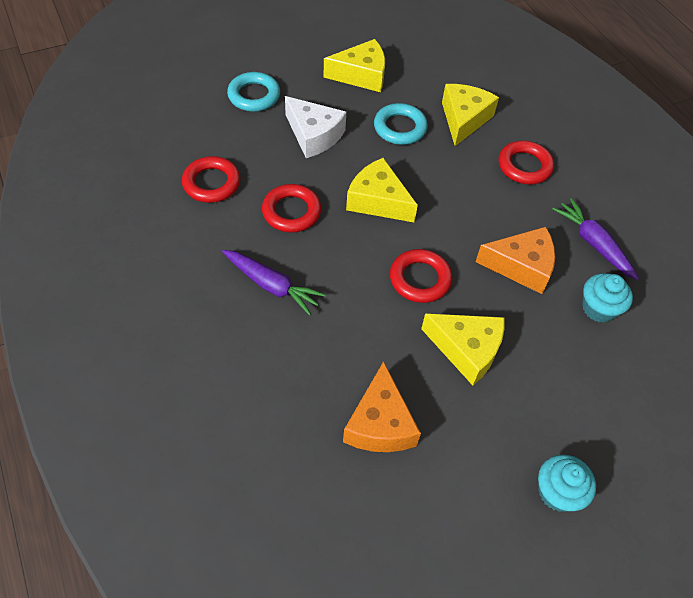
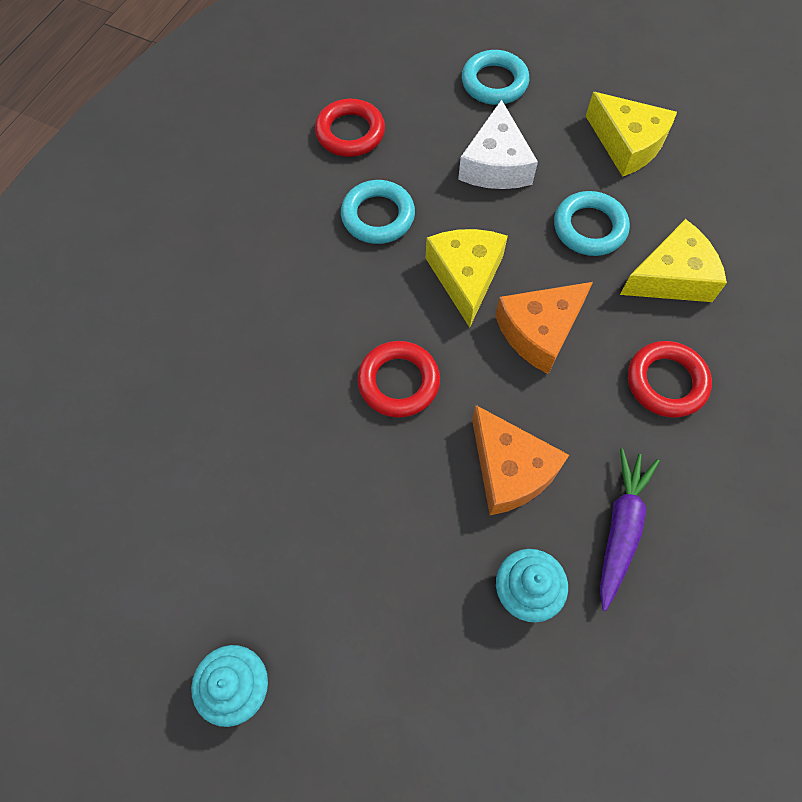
camera: 55 degrees right, 10 degrees up
(272, 286) = (275, 264): purple carrot -> none
(291, 212) = (378, 216): red ring -> turquoise ring
(380, 423) = (193, 461): orange cheese -> orange cheese (539, 331)
(466, 350) = (346, 484): yellow cheese -> none

